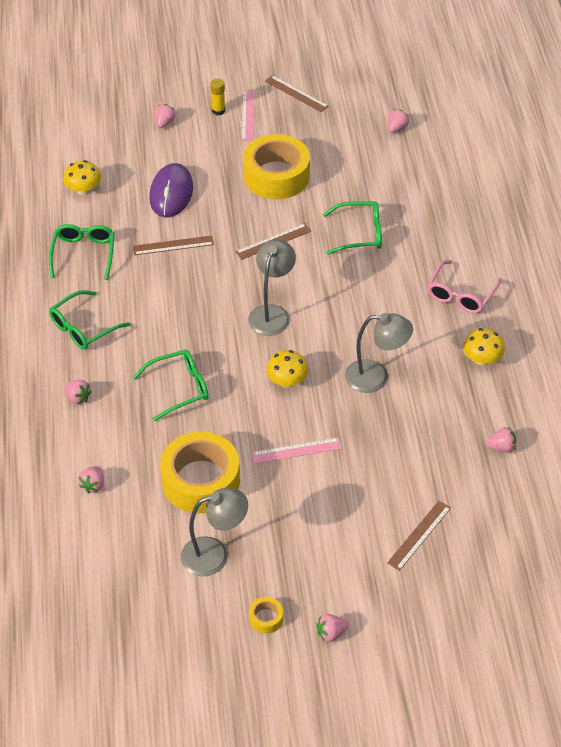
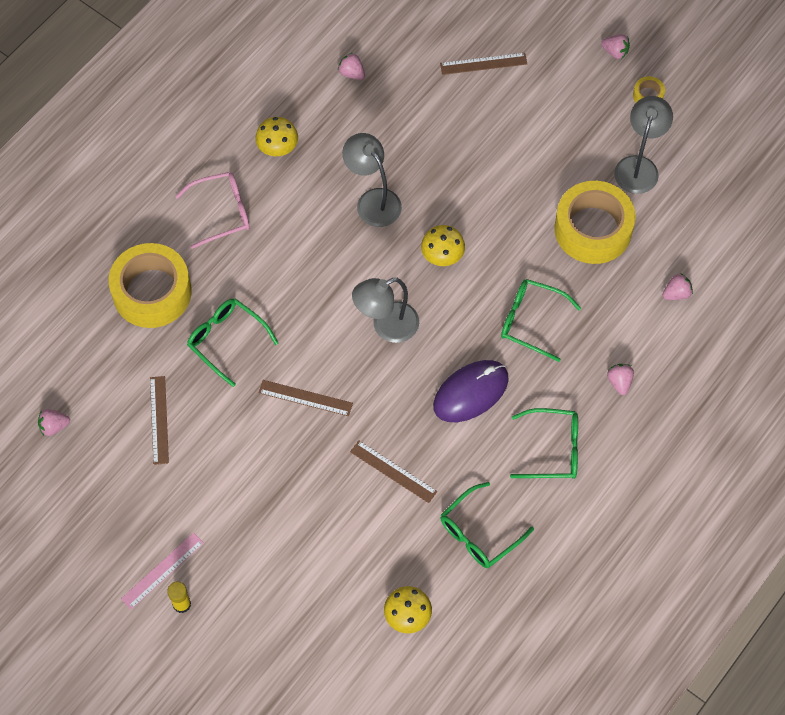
camera: 135 degrees left, 15 degrees up
(164, 123) = (248, 636): pink strawberry -> none
(171, 193) = (333, 536): purple mouse -> purple mouse (470, 392)
(214, 555) = (638, 166): grey lamp -> grey lamp turned 75 degrees clockwise
(276, 176) = (221, 469): yellow tape -> yellow tape (152, 292)
(296, 94) = (87, 557): brown ruler -> brown ruler (159, 420)
(296, 451) = (498, 193): pink ruler -> none

